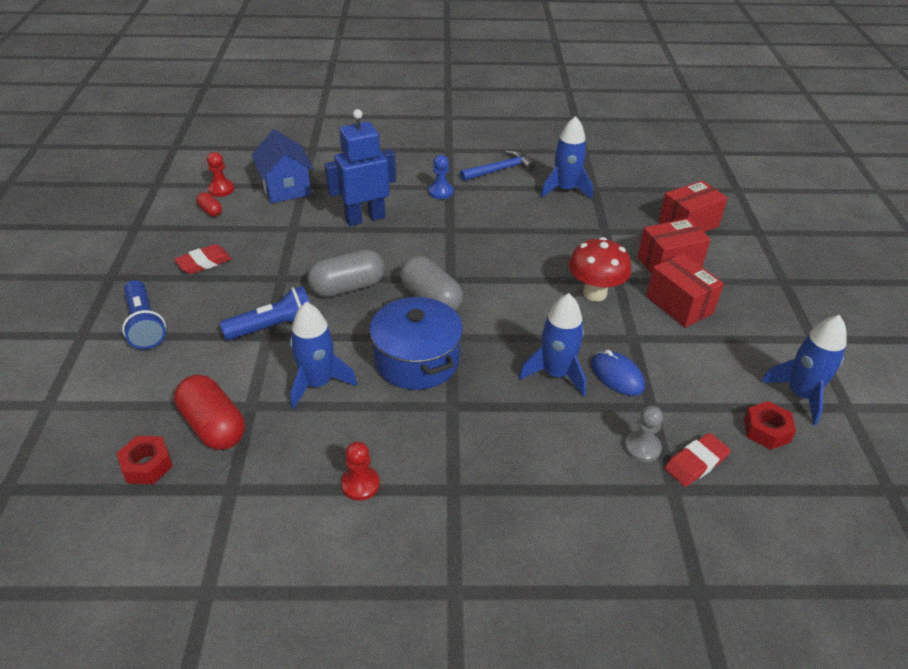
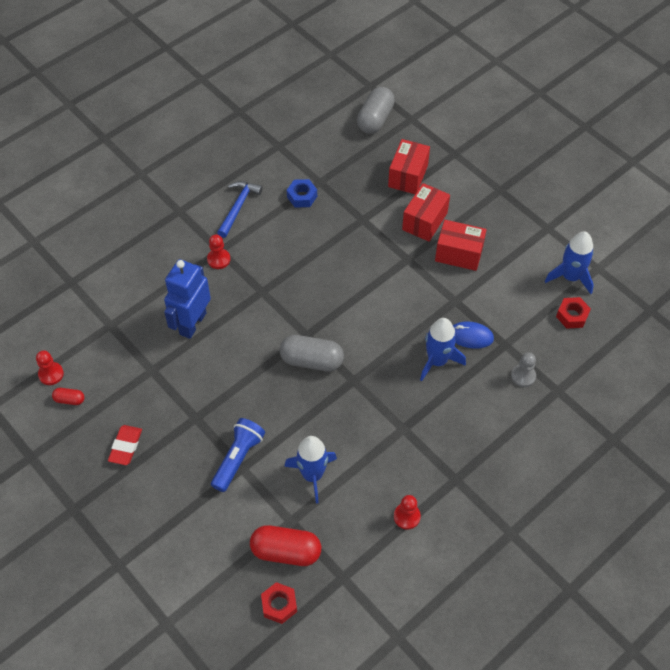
camera: 40 degrees left, 15 degrees up
(145, 325) = (151, 524): blue flashlight -> none
(286, 188) = (100, 337): blue house -> none
(348, 287) = (249, 391): grey capsule -> grey capsule (375, 119)
(417, 360) = (351, 413): blue pot -> none
(440, 192) = (218, 259): blue pawn -> red pawn
(565, 190) = (302, 197): blue rocket -> blue nut
(594, 293) = (404, 280): red mushroom -> none
(696, 463) = (555, 365): red eraser -> none

